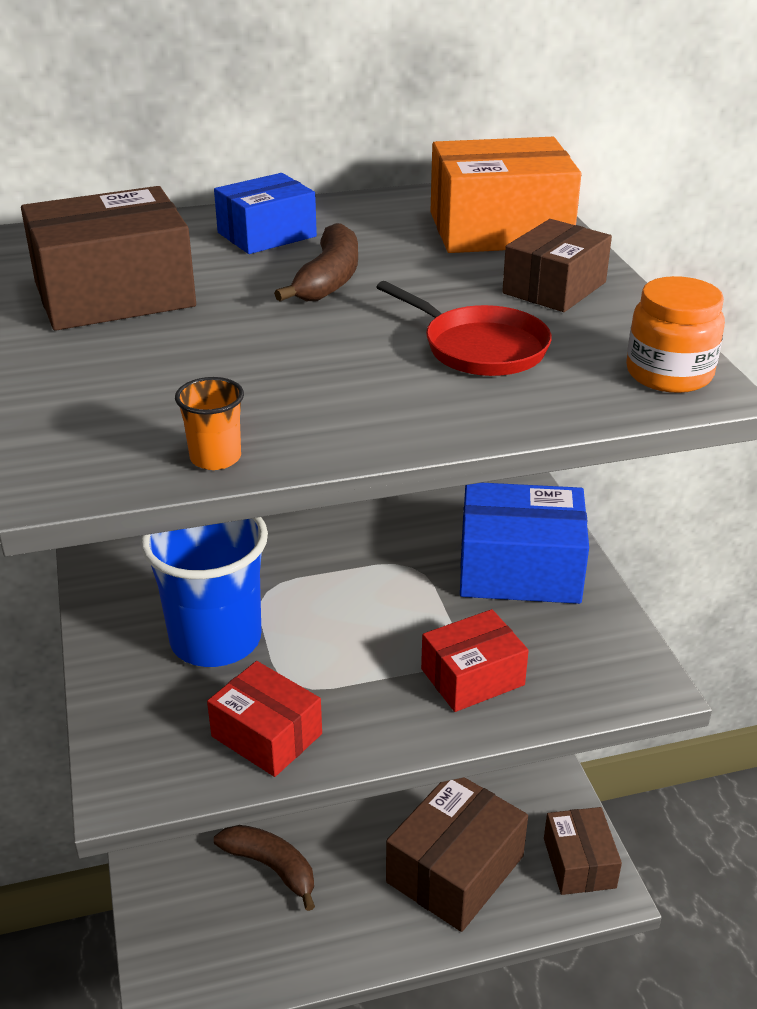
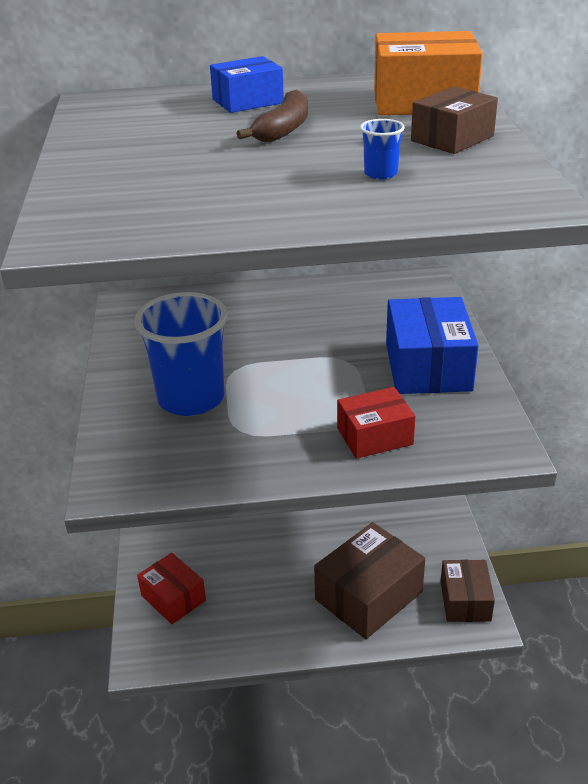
camera: 10 degrees right, 0 degrees up
(114, 294) = (126, 134): brown box -> none
(215, 458) = (163, 233): orange cup -> none
(267, 735) = (214, 463): red box -> red box (173, 598)
(271, 867) = (232, 581): brown banana -> none
(479, 347) = (380, 174): red pan -> blue cup
(519, 569) = (427, 367): blue box -> blue box turned 75 degrees clockwise
(669, 374) = (521, 194): orange jar -> none

